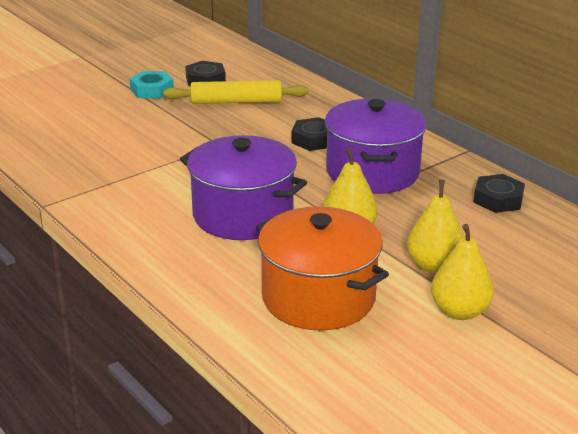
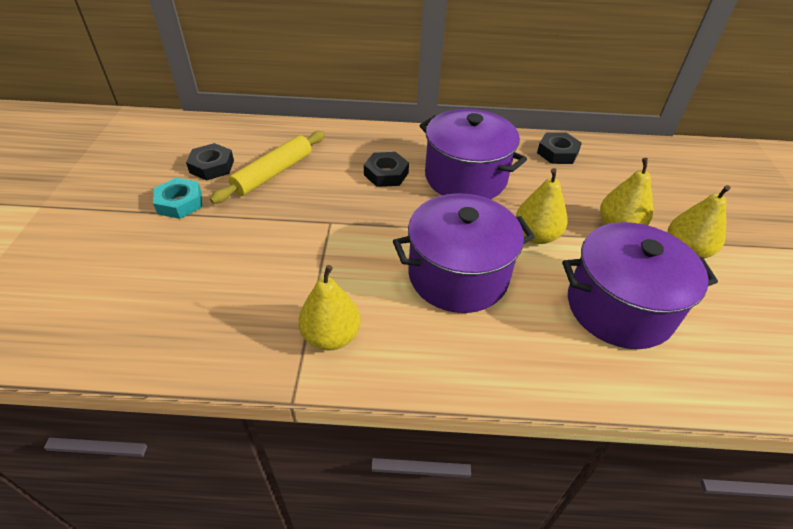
camera: 50 degrees left, 15 degrees up
(112, 194) = (331, 336): none -> yellow pear
(318, 297) = (619, 307): orange pot -> purple pot

